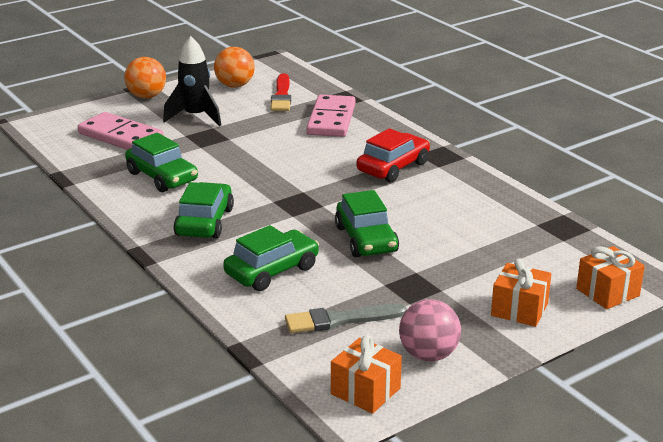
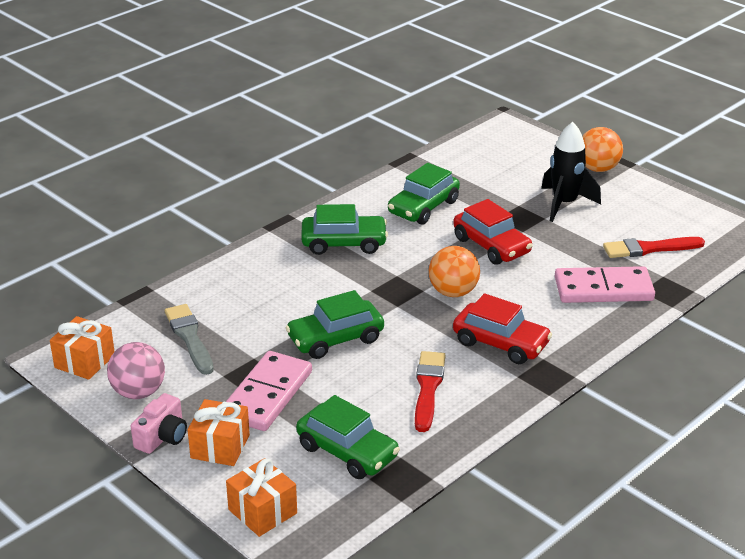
camera: 80 degrees right, 5 degrees up
(120, 136) = (498, 171): pink domino -> pink domino (267, 395)
(235, 85) = (658, 215): orange ball -> orange ball (453, 292)
(246, 154) = (491, 246): none -> red car
(272, 271) = (265, 291): green car -> green car (347, 451)
(448, 203) = (428, 388): none -> red brush
(502, 342) = (162, 437): none -> pink camera

